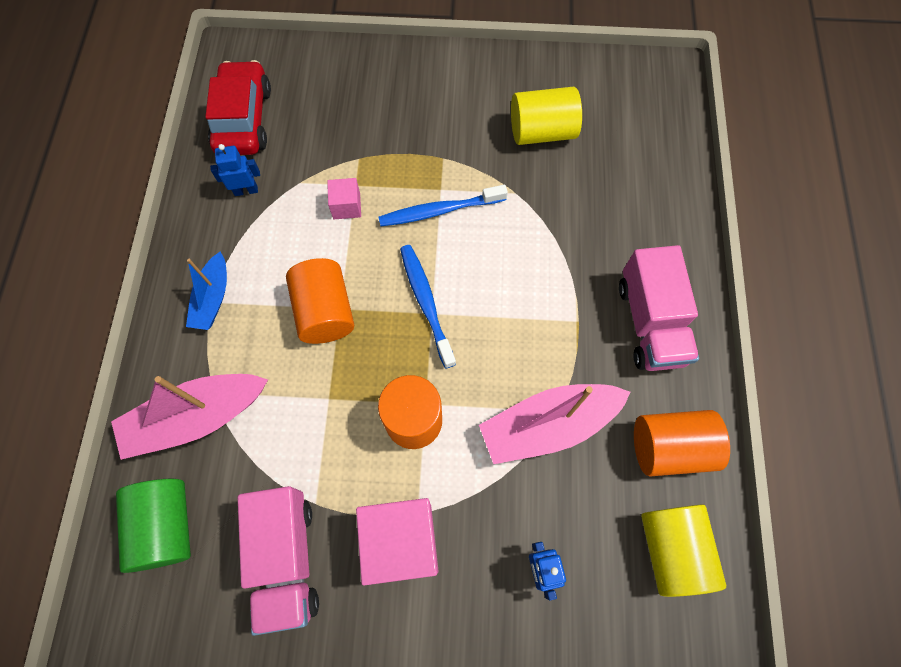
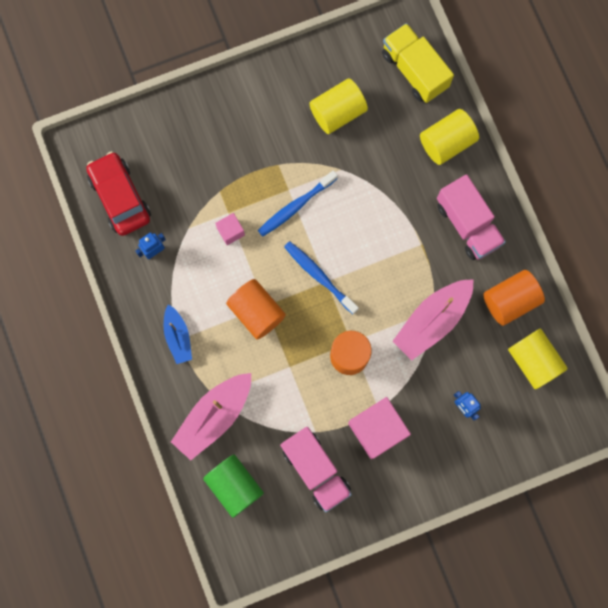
camera: 25 degrees left, 10 degrees up
(656, 124) = (414, 70): none -> yellow truck
(662, 216) = (446, 142): none -> yellow cylinder

